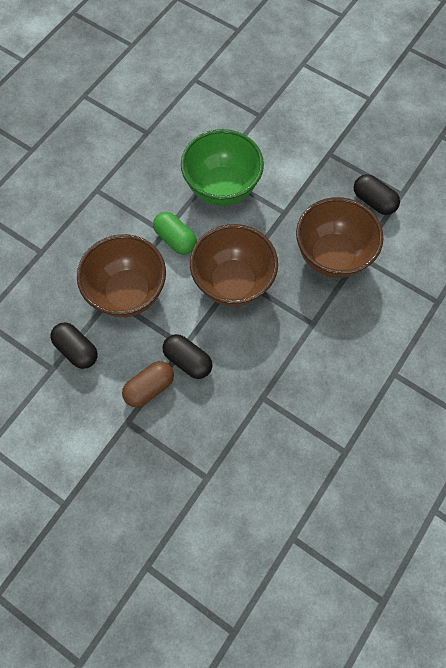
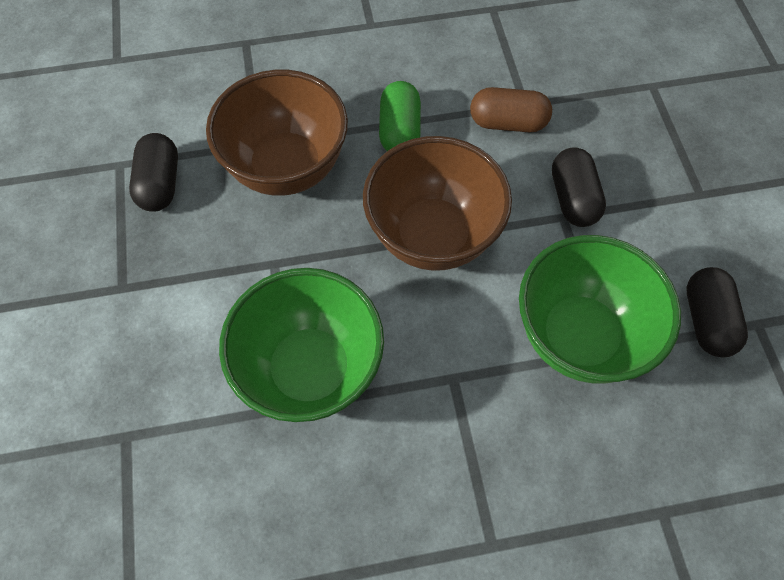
camera: 135 degrees left, 5 degrees down
(128, 293) = (579, 336): brown bowl -> green bowl
(149, 388) = (645, 207): brown capsule -> brown capsule (508, 123)
(175, 239) = (448, 353): green capsule -> green capsule (399, 130)

